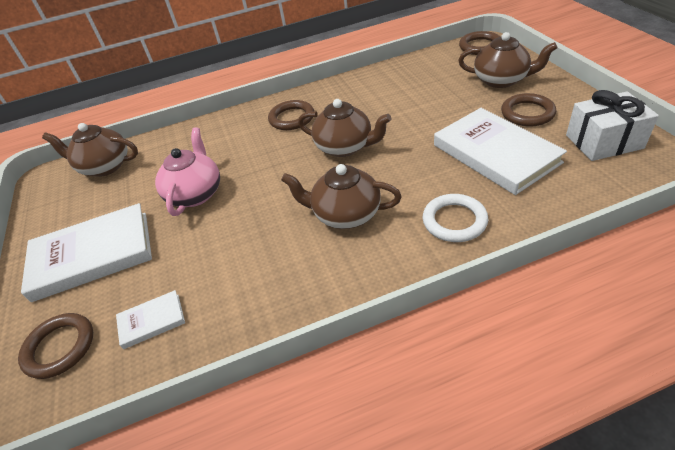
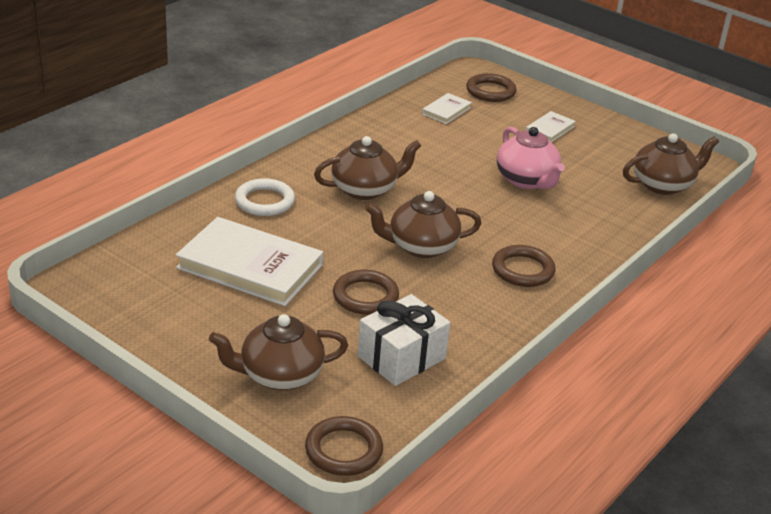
camera: 140 degrees right, 10 degrees down
(92, 255) = (550, 129): white book -> white book, size x0.46
(527, 113) = (228, 324): brown ring -> brown ring (365, 296)
(604, 142) = (134, 299): white gift -> white gift (401, 357)

